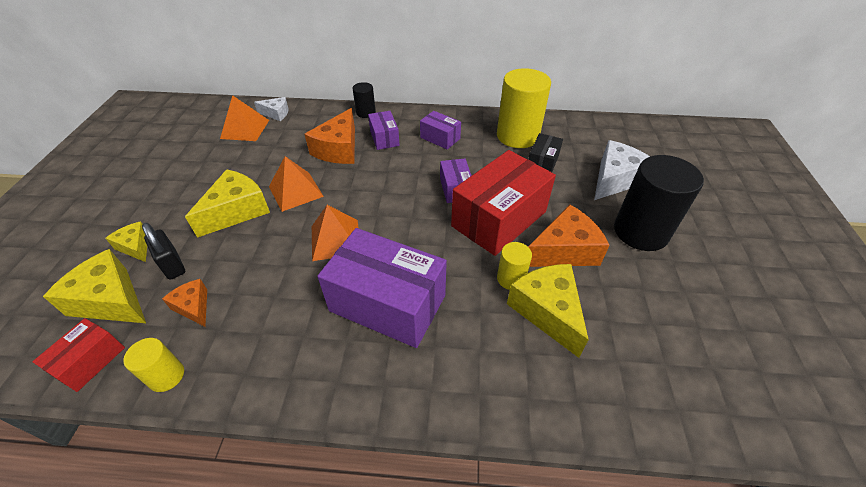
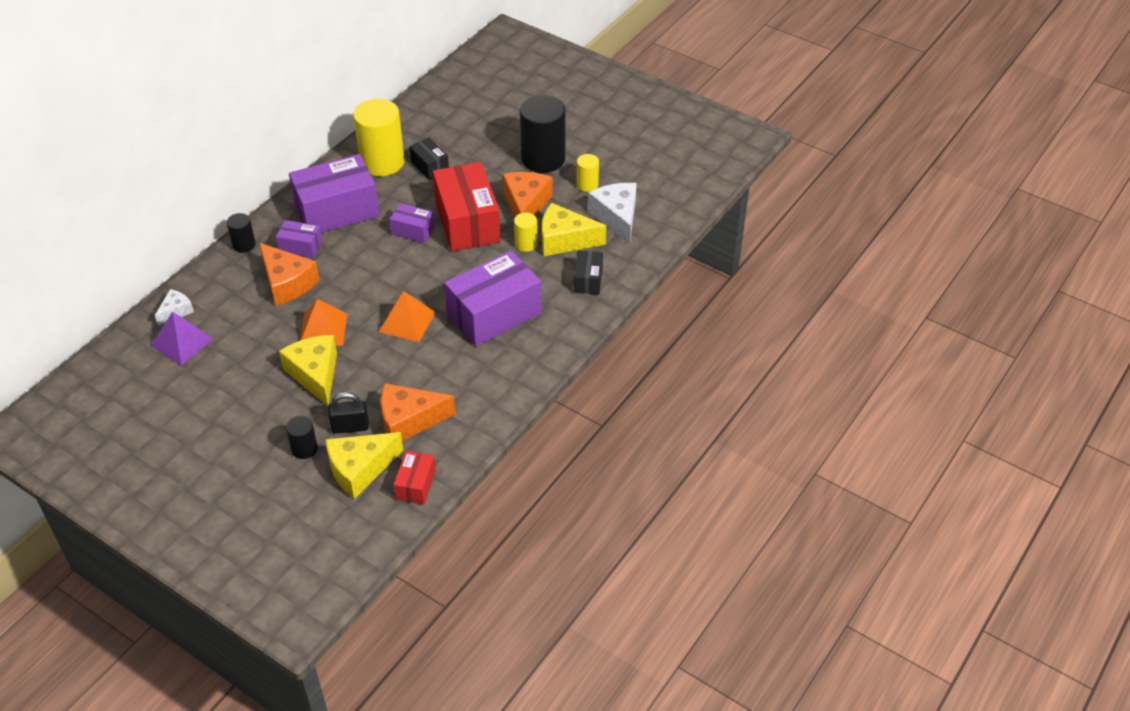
camera: 60 degrees left, 0 degrees up
(90, 361) = (416, 485): red box -> red box turned 45 degrees clockwise
(135, 247) = (304, 449): yellow cheese -> black cylinder
(166, 376) = (463, 444): yellow cylinder -> yellow cylinder (587, 184)
(193, 307) = (409, 420): orange cheese -> orange cheese, size x1.80
(245, 129) = (182, 342): orange pyramid -> purple pyramid
(440, 138) = (337, 211): purple box -> purple box, size x2.04
(505, 370) = (588, 280): none -> black box
(615, 179) = (485, 139): white cheese -> white cheese (617, 217)

